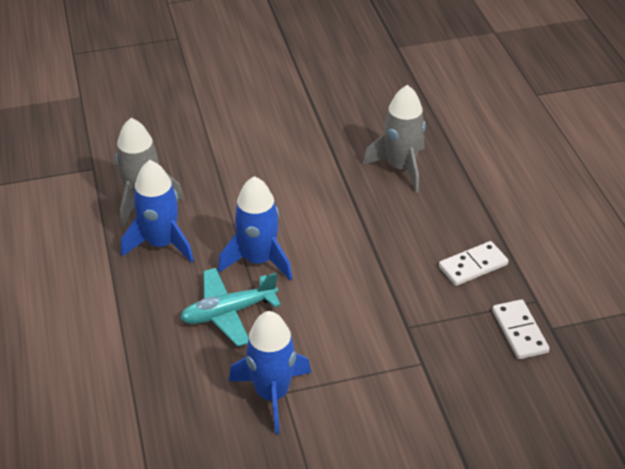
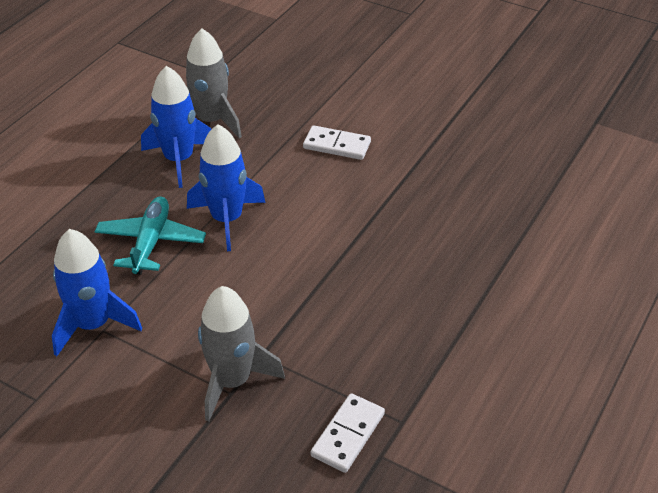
camera: 45 degrees right, 0 degrees up
(228, 312) = (151, 242): turquoise plane -> turquoise plane turned 75 degrees clockwise
(401, 167) = (447, 225): grey rocket -> grey rocket (232, 381)
(473, 265) = (389, 349): white domino -> white domino (337, 145)

